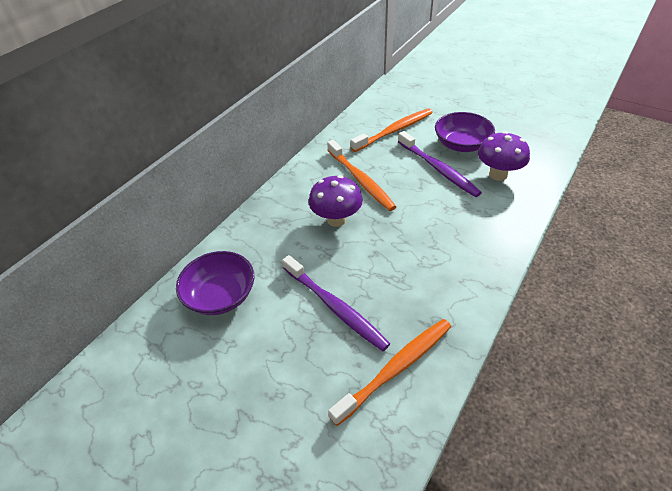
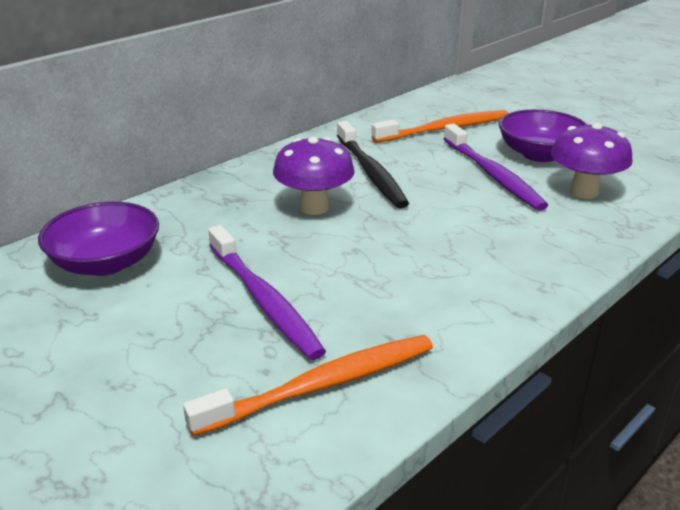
camera: 10 degrees right, 15 degrees down
(361, 180) = (371, 172): orange toothbrush -> black toothbrush

